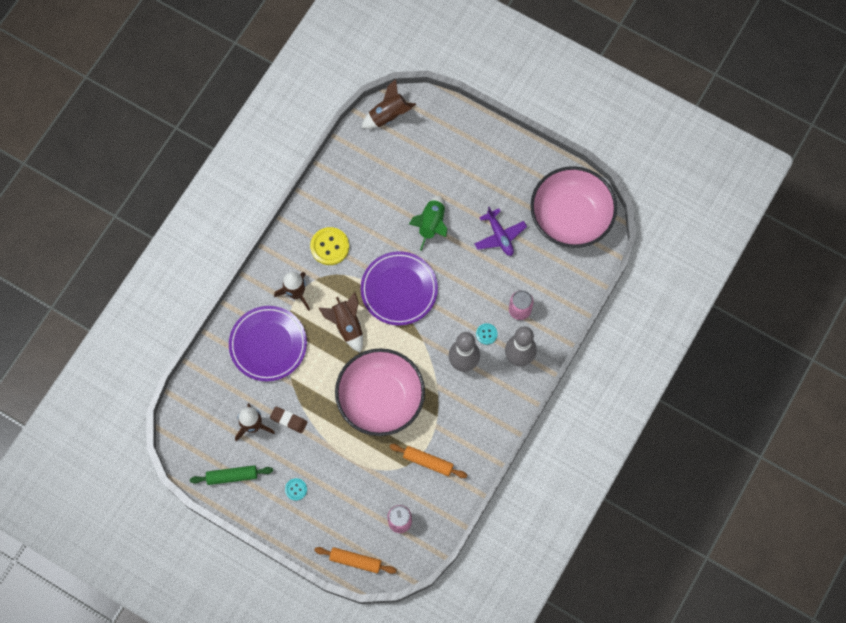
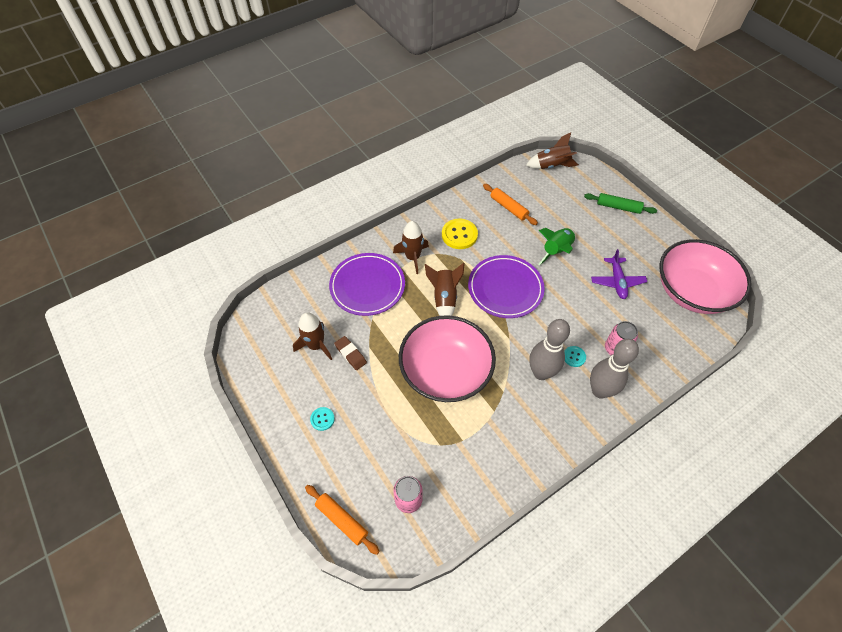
camera: 25 degrees right, 15 degrees down
(232, 476) = (271, 380): green rolling pin -> green rolling pin (618, 207)
(428, 462) = (465, 451): orange rolling pin -> orange rolling pin (508, 208)

